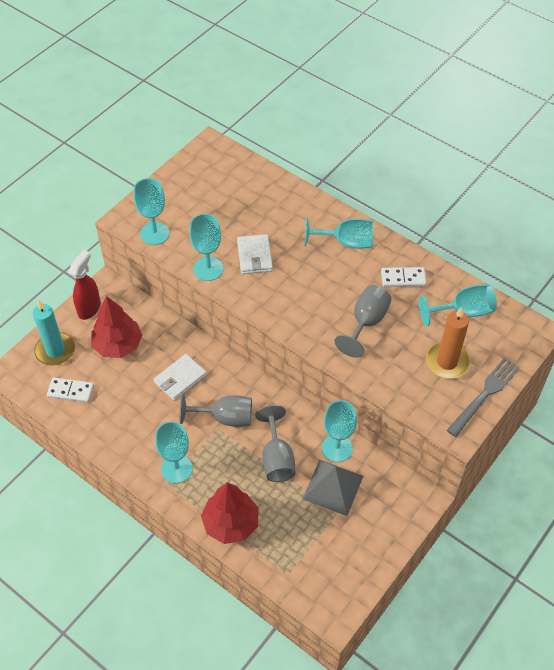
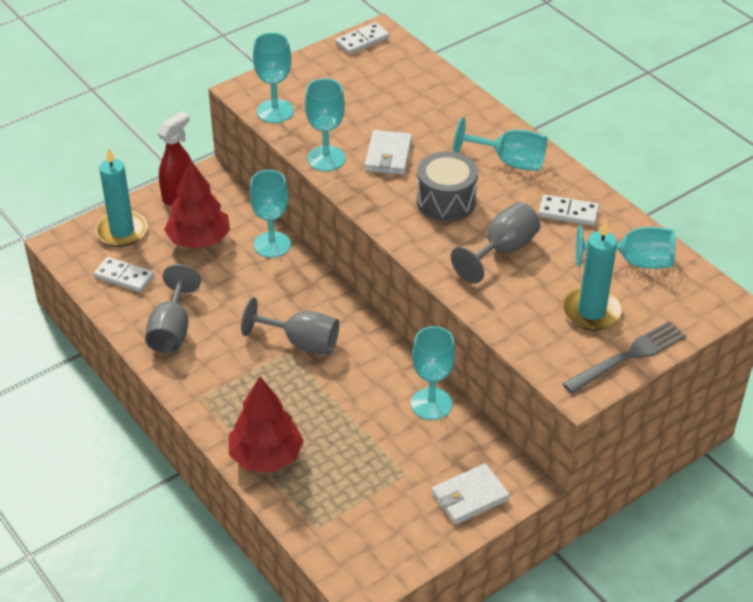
camera: 15 degrees right, 10 degrees down
(176, 469) = (221, 384): turquoise goblet -> turquoise goblet (272, 244)
(180, 379) = (261, 290): white wallet -> white wallet (469, 497)
(200, 155) = (362, 41): none -> white domino
(276, 458) = (350, 399): grey goblet -> grey goblet (172, 330)
(311, 288) = (446, 201): none -> grey drum
(333, 487) = (410, 445): grey pyramid -> none
(447, 362) = (591, 312): orange candle -> turquoise candle

